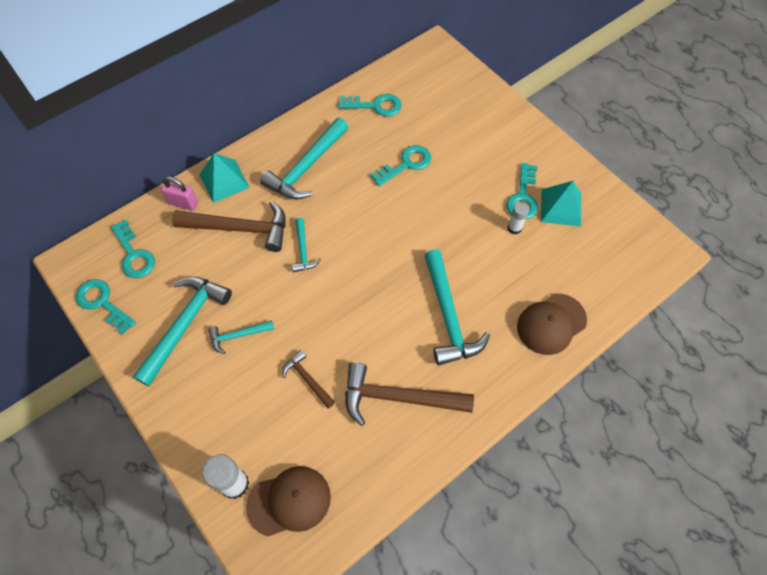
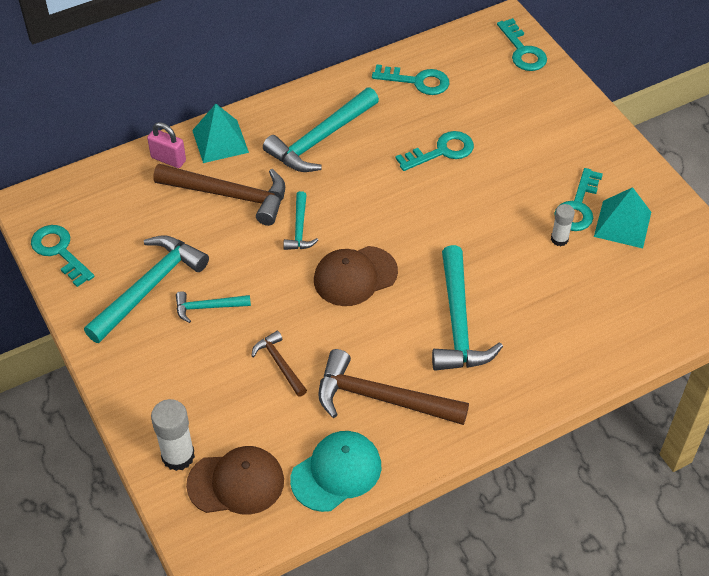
camera: 10 degrees right, 10 degrees down
(134, 255) = (103, 206): turquoise key -> turquoise key (522, 51)
(373, 475) = (336, 472): none -> turquoise cap
(551, 324) = (581, 348): brown cap -> brown cap (355, 276)

